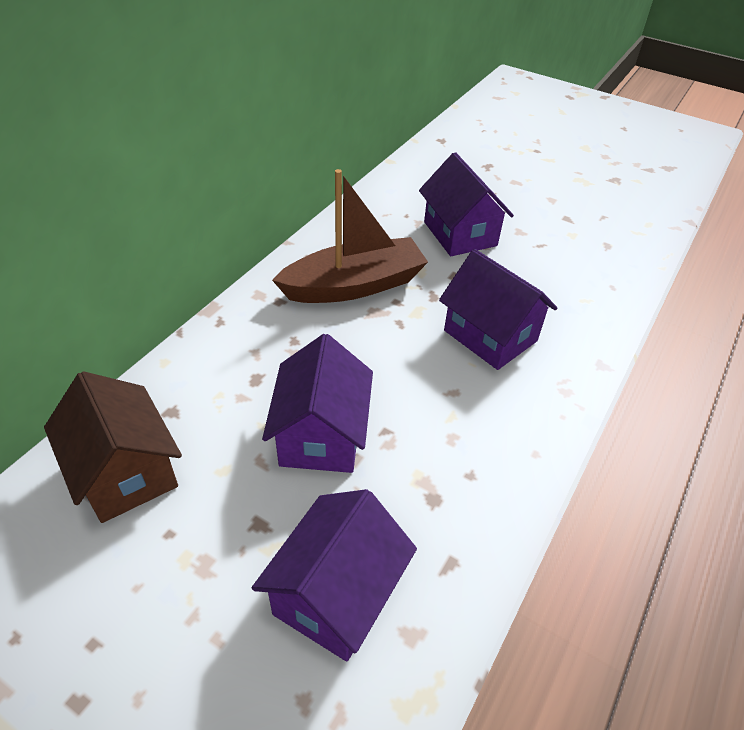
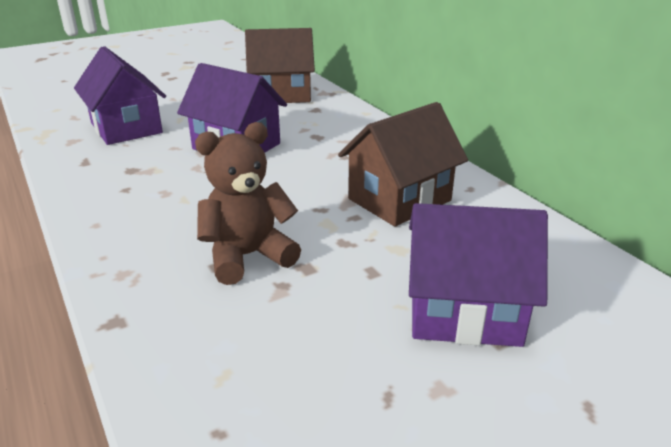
camera: 120 degrees right, 15 degrees down
(354, 285) = (399, 200): brown boat -> brown house
(490, 336) = (247, 256): purple house -> brown teddy bear

